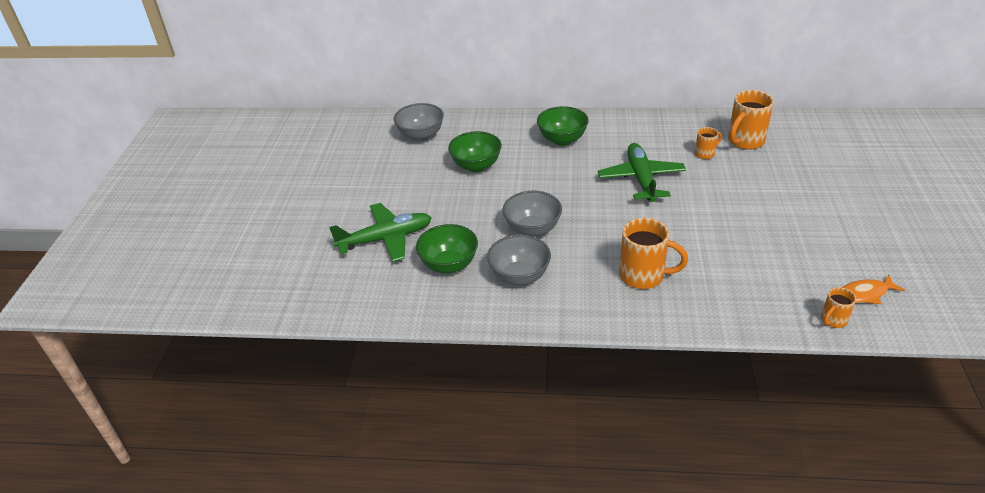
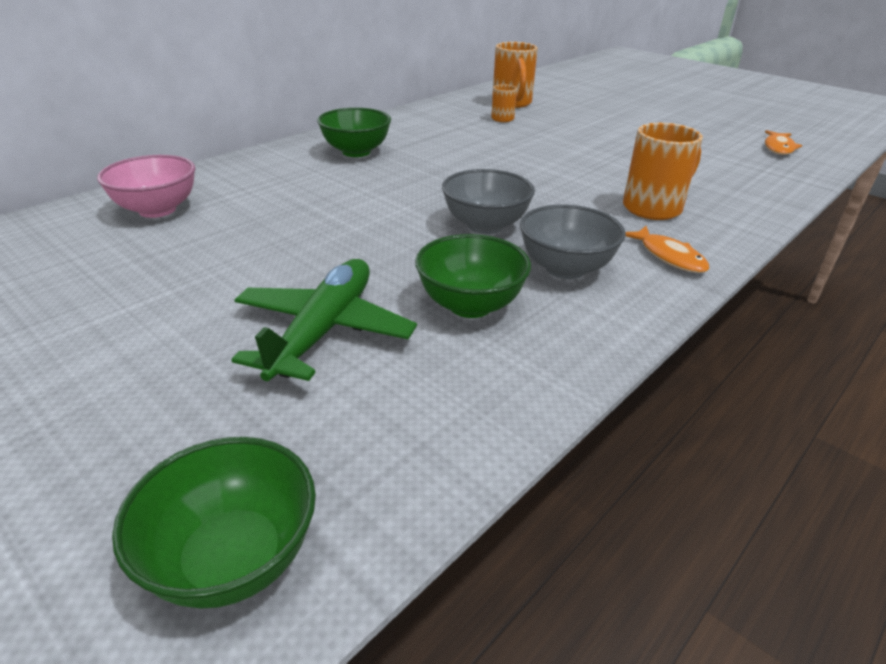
camera: 55 degrees left, 5 degrees down
(421, 136) = (157, 210): grey bowl -> pink bowl
(476, 166) = (300, 205): green bowl -> green bowl (233, 559)
(581, 305) = (669, 257): none -> orange fish
(641, 179) = (492, 150): green plane -> none
(833, 320) = (805, 169): orange mug -> none

